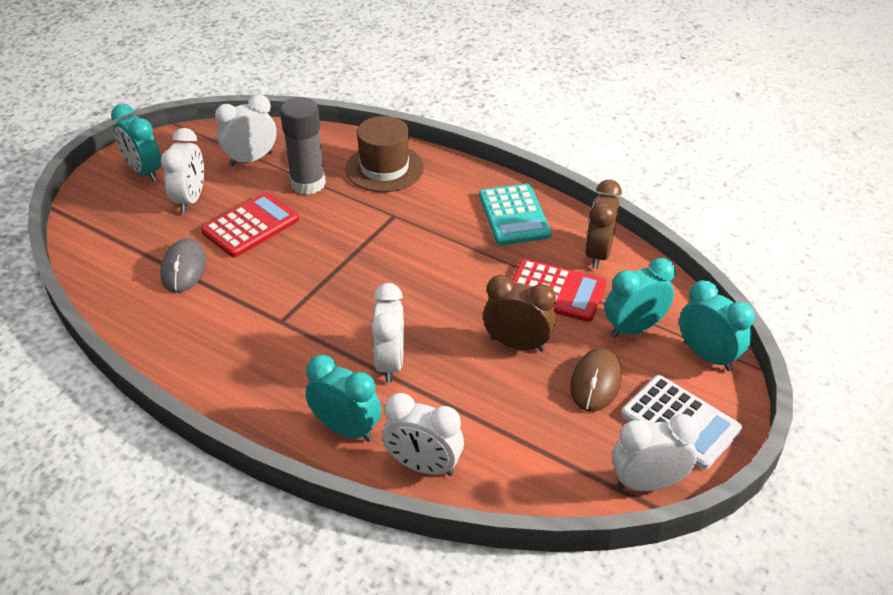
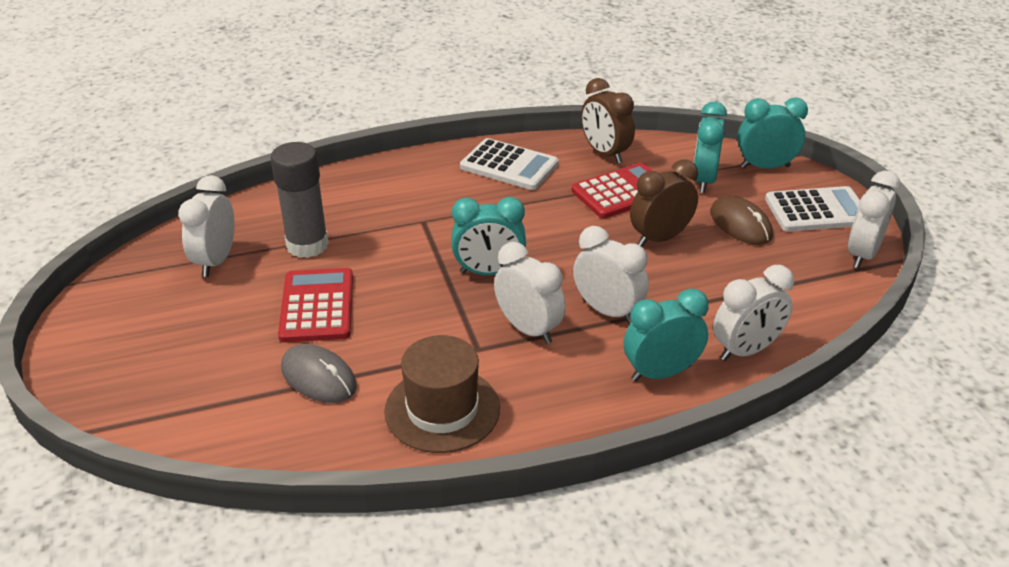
camera: 50 degrees left, 5 degrees down
(144, 172) = (119, 338): turquoise clock -> turquoise clock (489, 272)
(190, 200) = (217, 326): white clock -> white clock (528, 329)
(384, 168) = (352, 195): brown hat -> brown hat (442, 409)
(514, 215) = (509, 165): turquoise calculator -> white calculator

